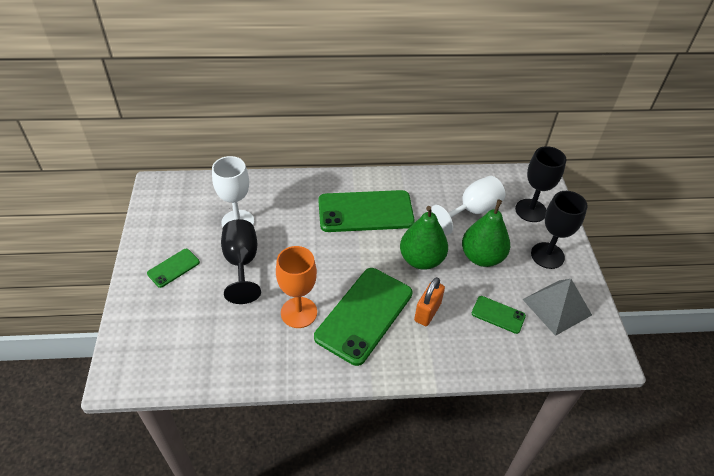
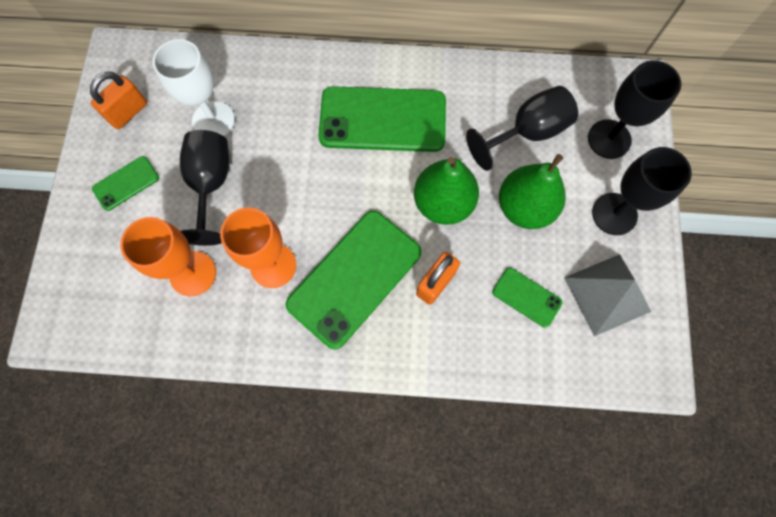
camera: 10 degrees right, 25 degrees up
(170, 222) = (128, 112): none -> orange padlock
(235, 324) = (193, 273): none -> orange goblet
(472, 211) = (527, 132): white goblet -> black goblet

